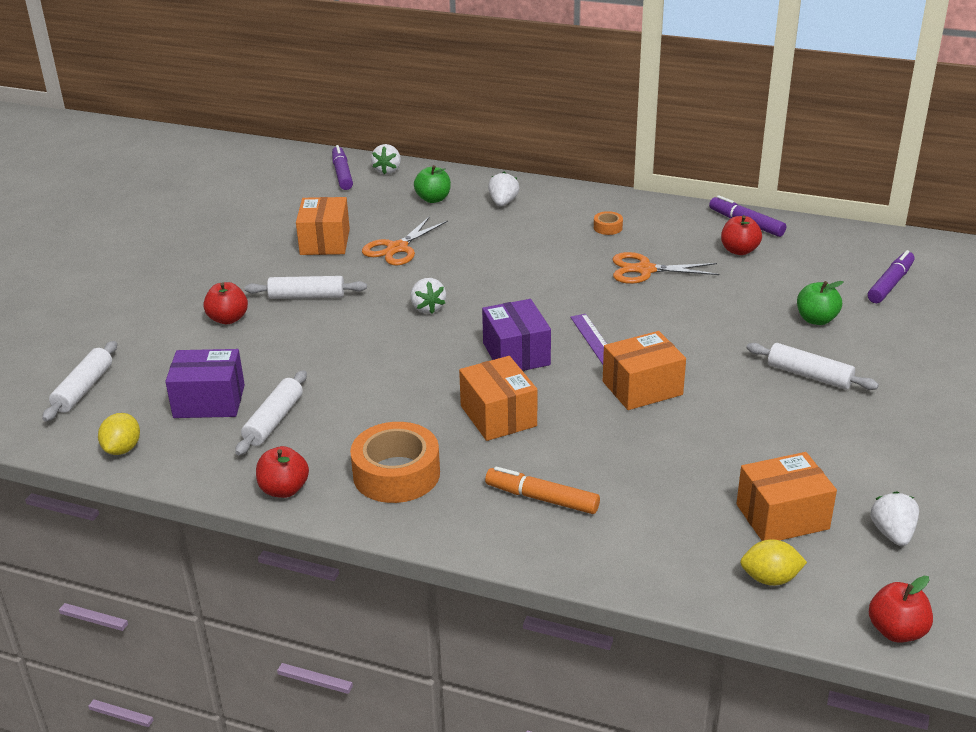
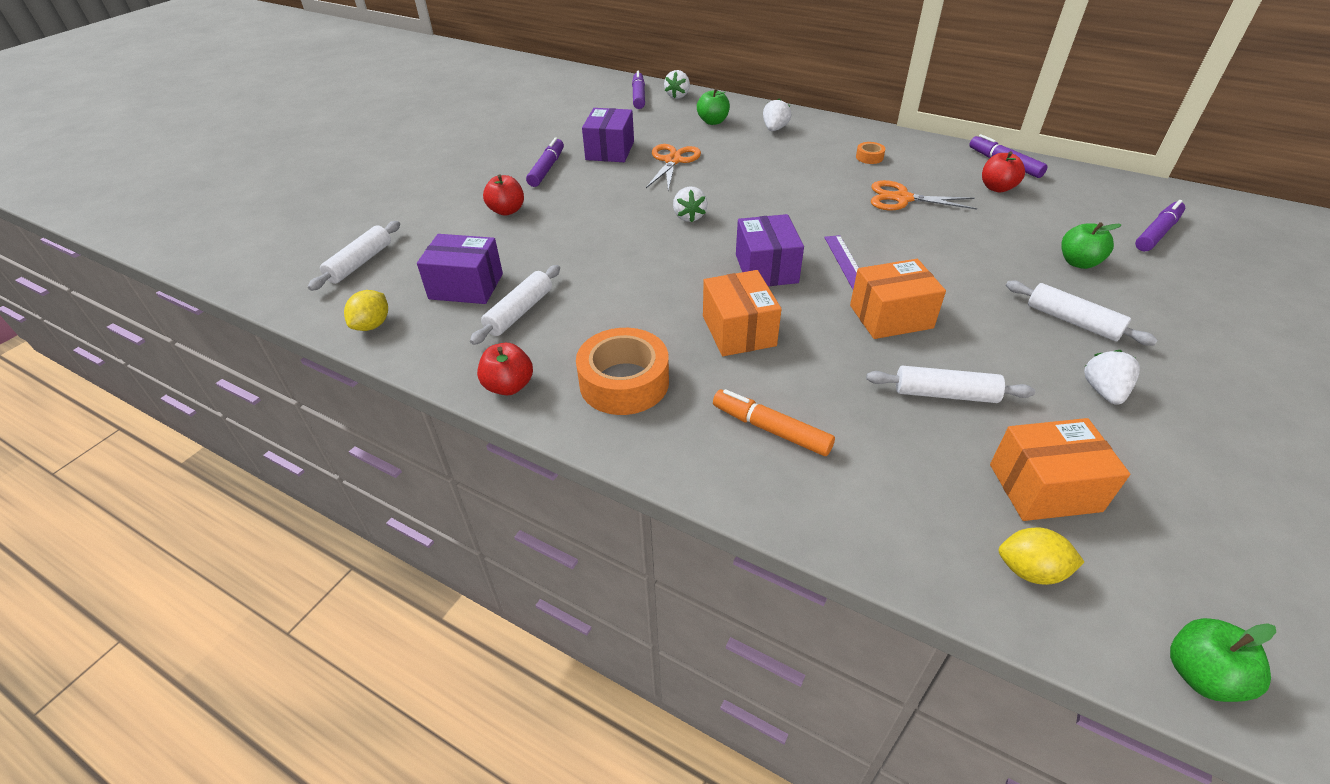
camera: 10 degrees right, 10 degrees up
(259, 268) = (547, 169): none -> purple marker
(307, 296) = (582, 196): white rolling pin -> white rolling pin (945, 394)
(325, 242) = (610, 150): orange box -> purple box
(397, 248) = (672, 161): orange scissors -> orange scissors turned 150 degrees clockwise
(892, 533) = (1183, 529): white strawberry -> white strawberry (1103, 391)
(896, 631) = (1200, 675): red apple -> green apple

